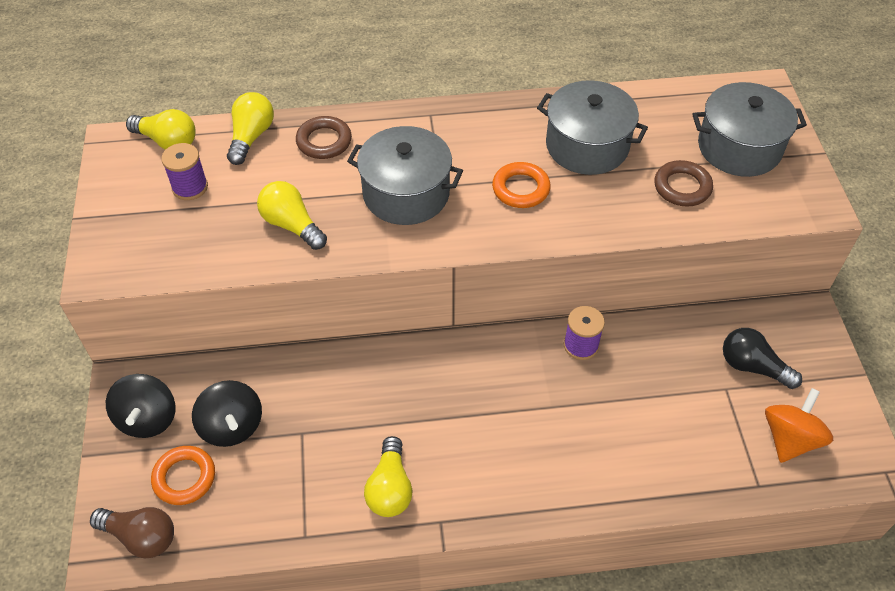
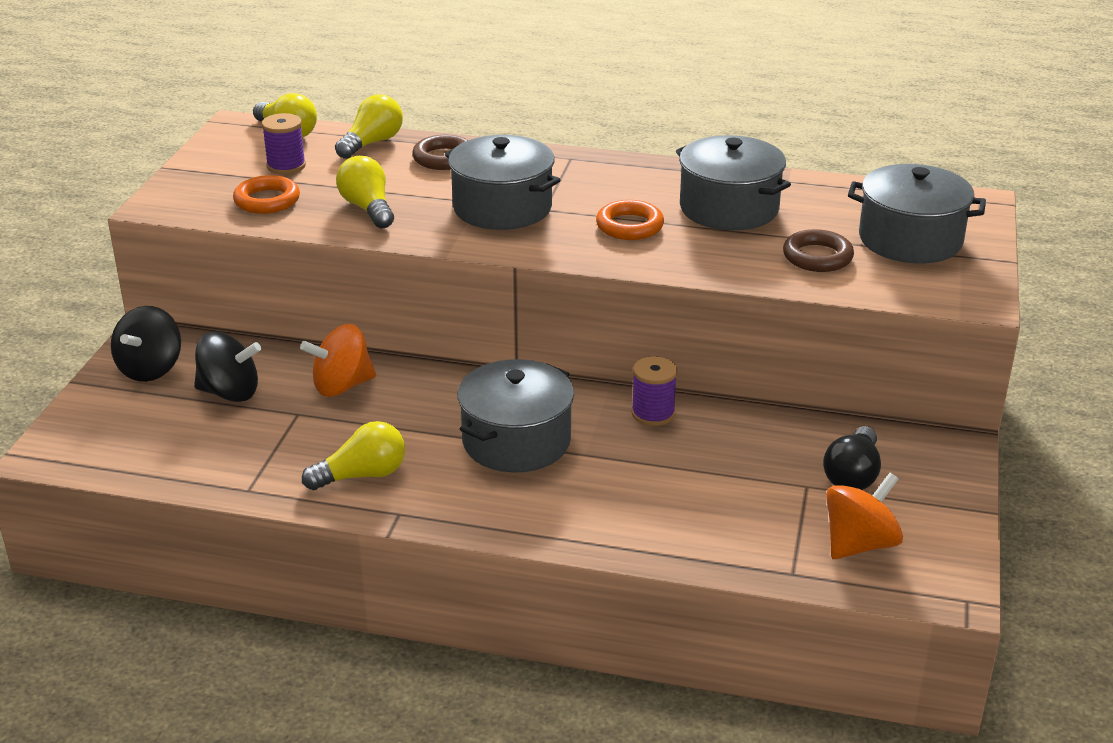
camera: 20 degrees right, 20 degrees down
(141, 536) = (86, 451): brown light bulb -> none
(184, 478) = (157, 419): orange ring -> orange ring (267, 200)
(232, 426) = (230, 393): black spinning top -> black spinning top turned 75 degrees counterclockwise
(323, 389) = (342, 386): none -> orange spinning top
(390, 488) = (362, 475): yellow light bulb -> yellow light bulb turned 135 degrees counterclockwise
(492, 409) = (516, 441): none -> grey pot
(752, 367) = (852, 475): black light bulb -> black light bulb turned 120 degrees counterclockwise

